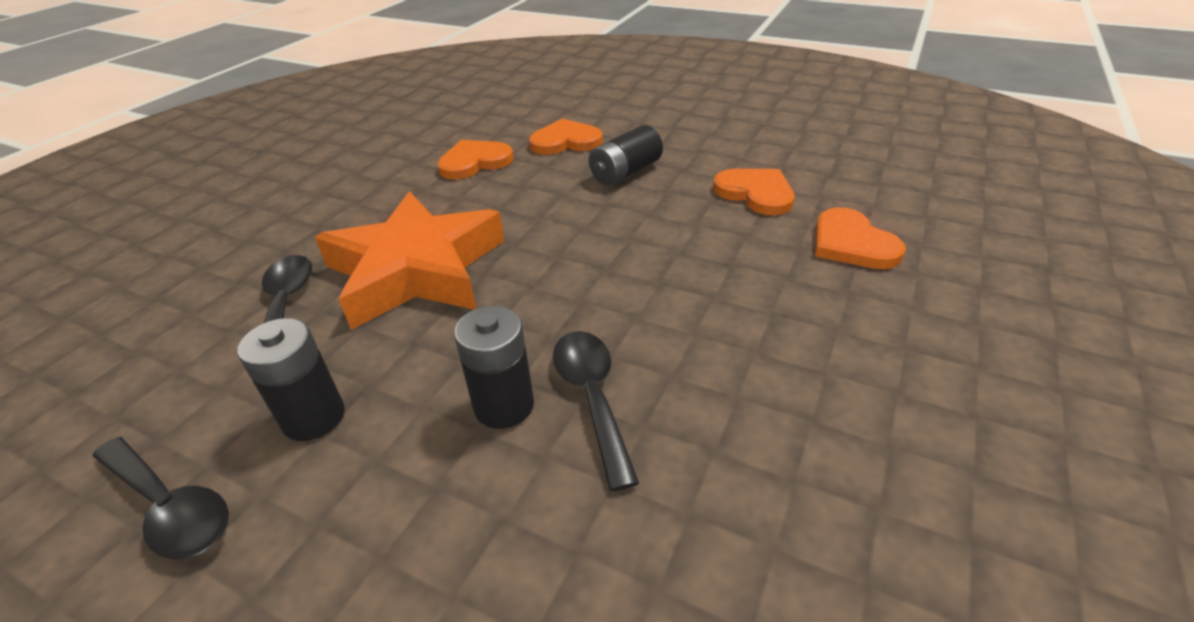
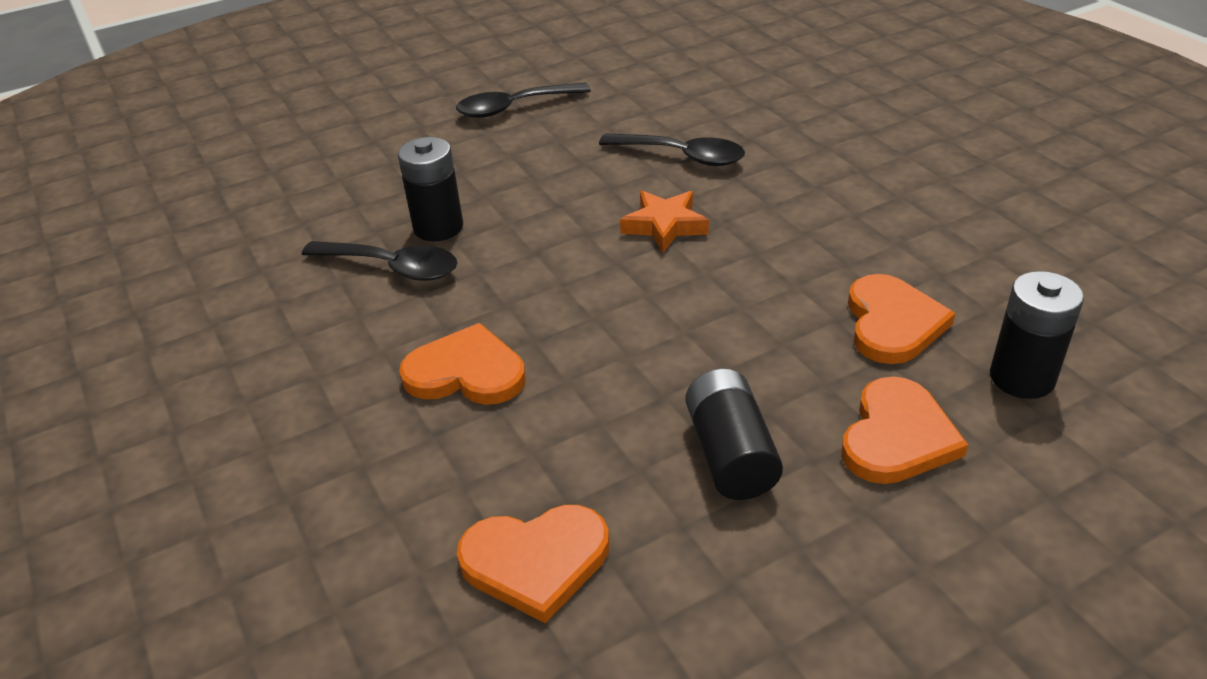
camera: 125 degrees right, 0 degrees up
(314, 417) = (528, 155): black battery -> black battery (1022, 378)
(416, 270) = (665, 226): orange star -> orange star, size x0.44
(852, 243) = (334, 572): orange heart -> orange heart (466, 372)

